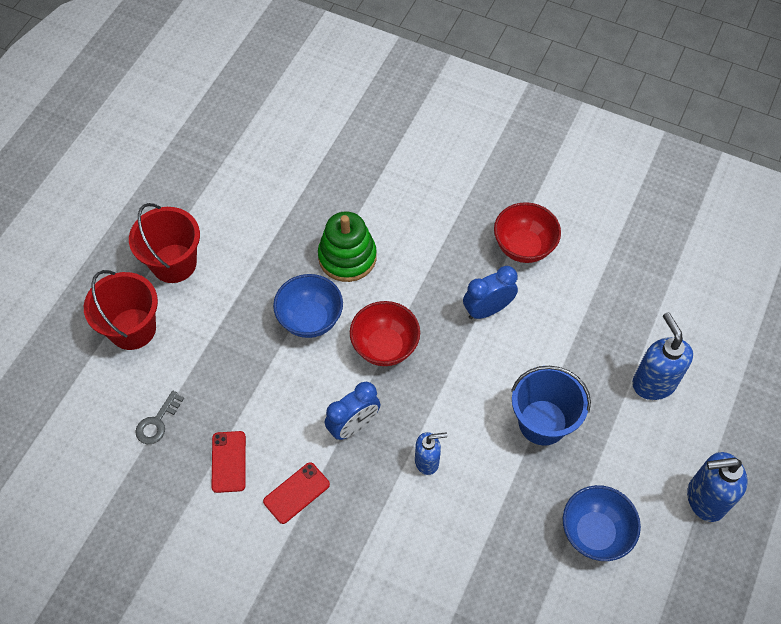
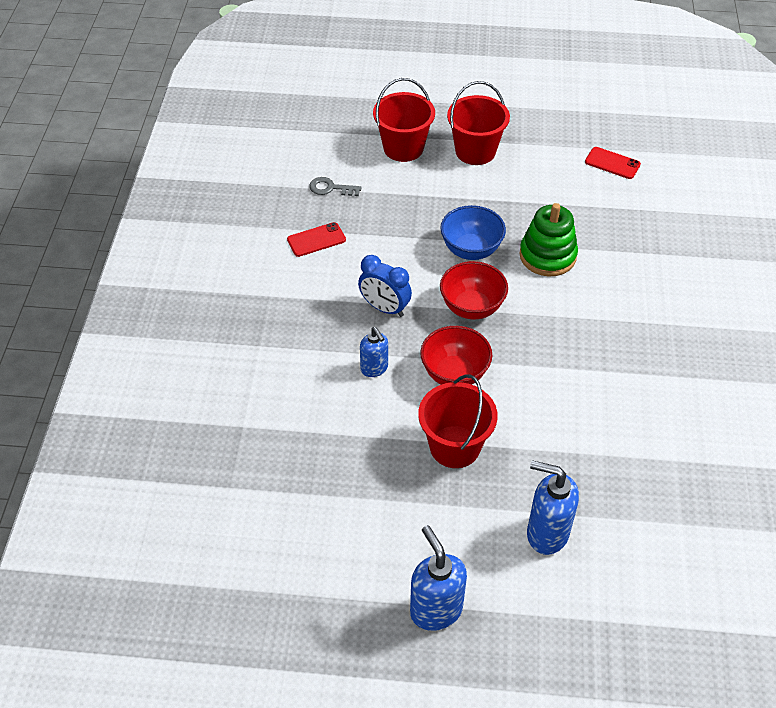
camera: 70 degrees right, 10 degrees down
(296, 493) = (307, 289): red phone -> red phone (612, 163)
(487, 310) = (552, 372): blue clock -> none
(523, 247) = (641, 383): red bowl -> red bowl (454, 374)
(542, 422) = (455, 446): blue bucket -> red bucket
(595, 533) = (359, 517): blue bowl -> none
(653, 383) = (546, 533): blue soap dispenser -> blue soap dispenser turned 120 degrees counterclockwise

